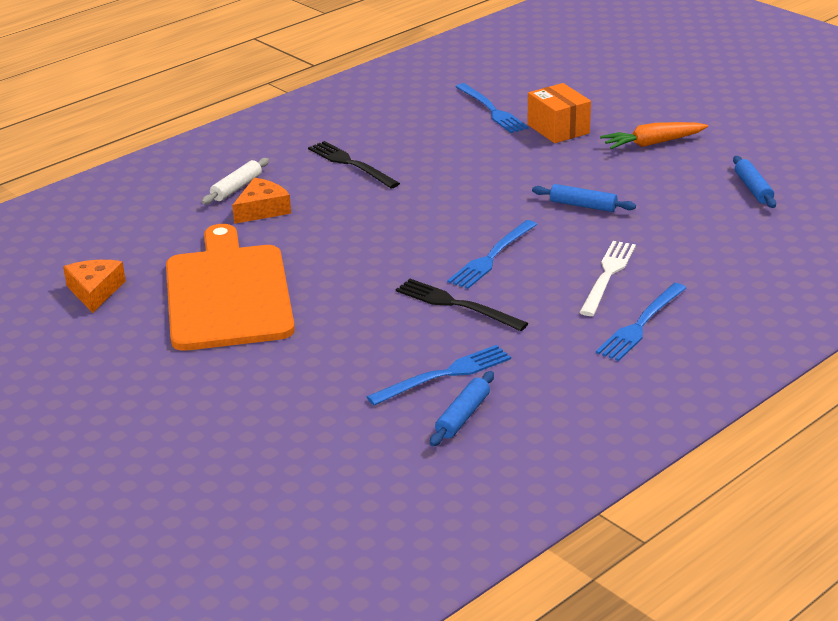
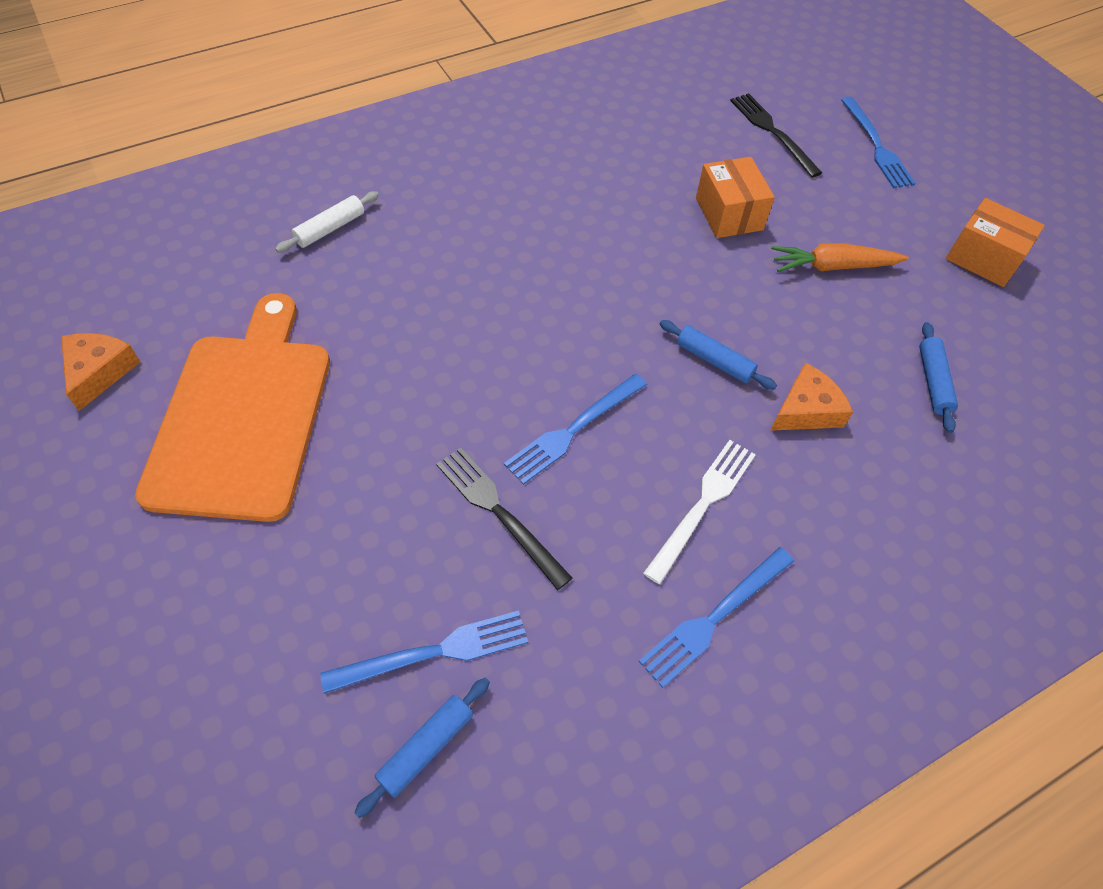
camera: 10 degrees right, 25 degrees up
(262, 210) = (343, 274): orange cheese -> orange cheese (806, 410)
(351, 164) = (472, 218): black fork -> black fork (773, 132)
(491, 110) = (663, 163): blue fork -> blue fork (876, 145)
(767, 121) = (983, 258): none -> orange box

